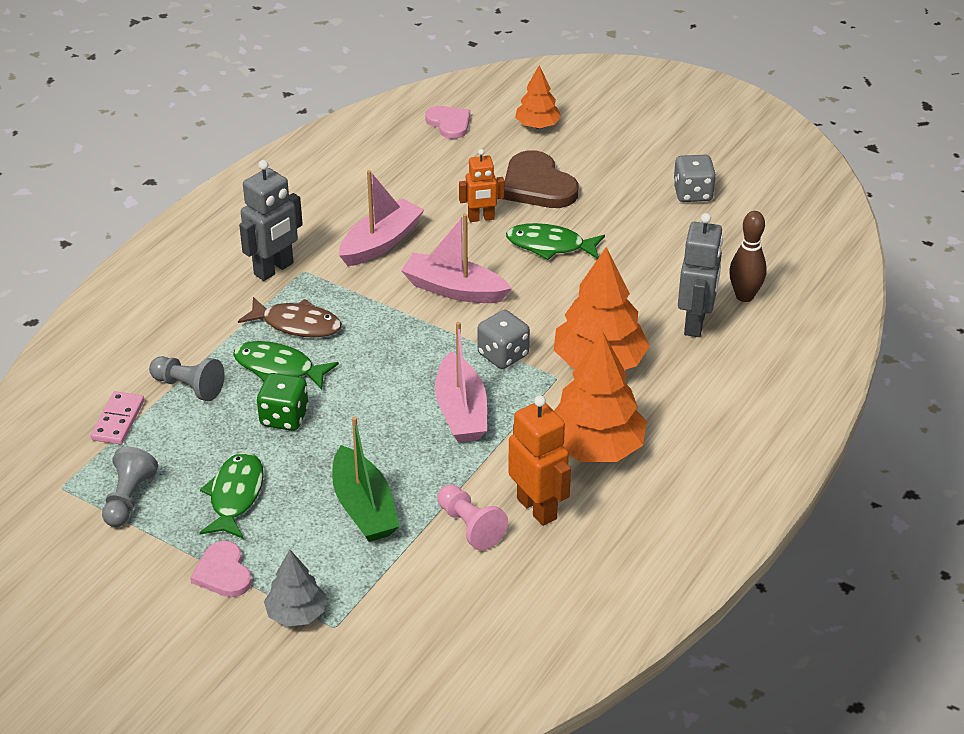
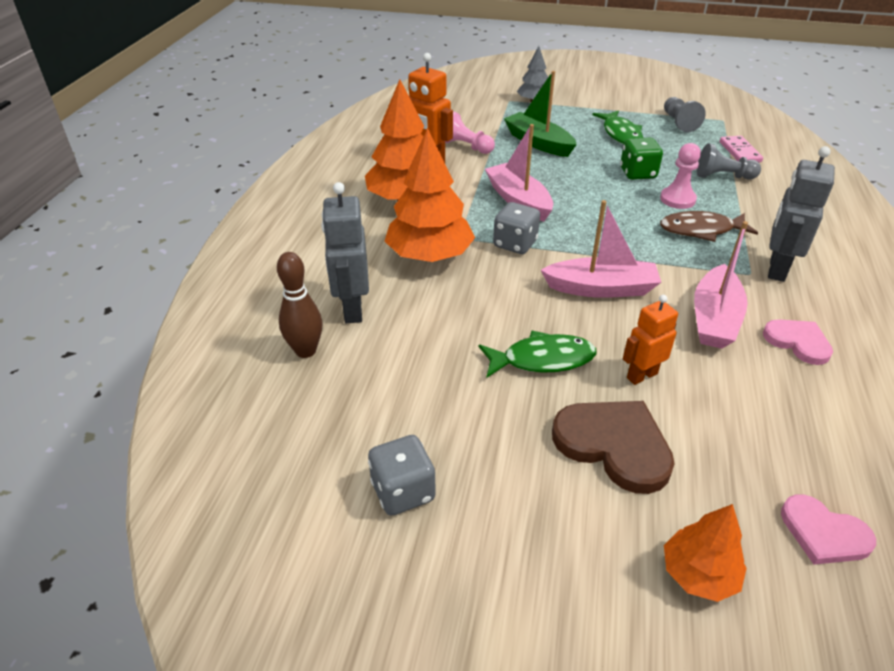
camera: 160 degrees right, 0 degrees up
(223, 573) = (588, 107): pink heart -> pink heart (798, 342)
(278, 368) = (677, 199): green fish -> pink pawn

